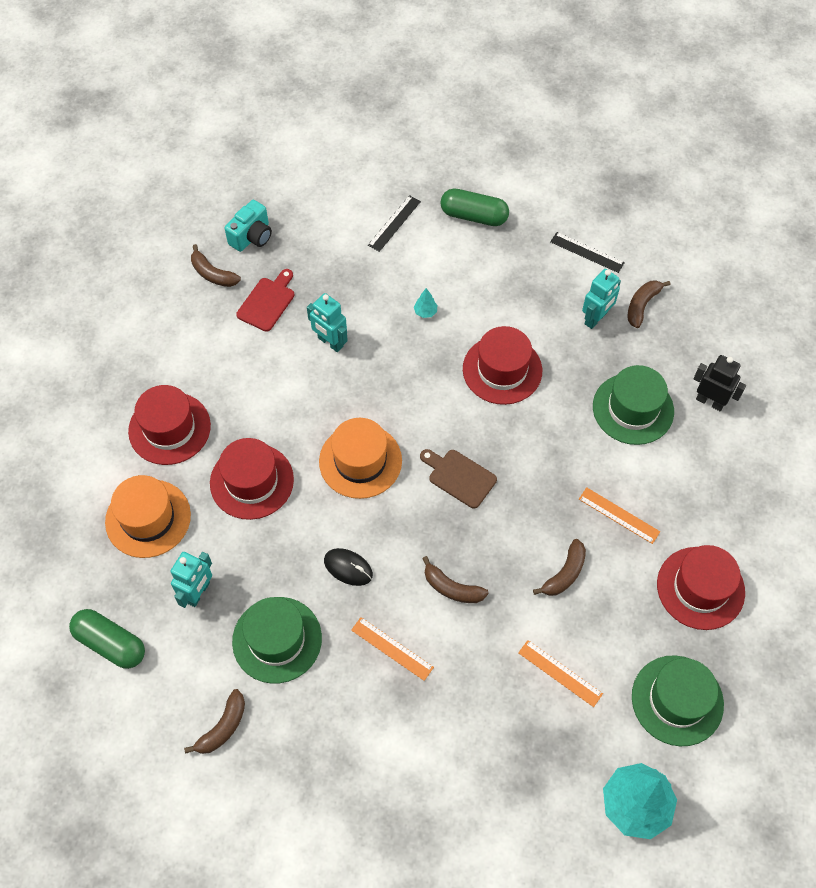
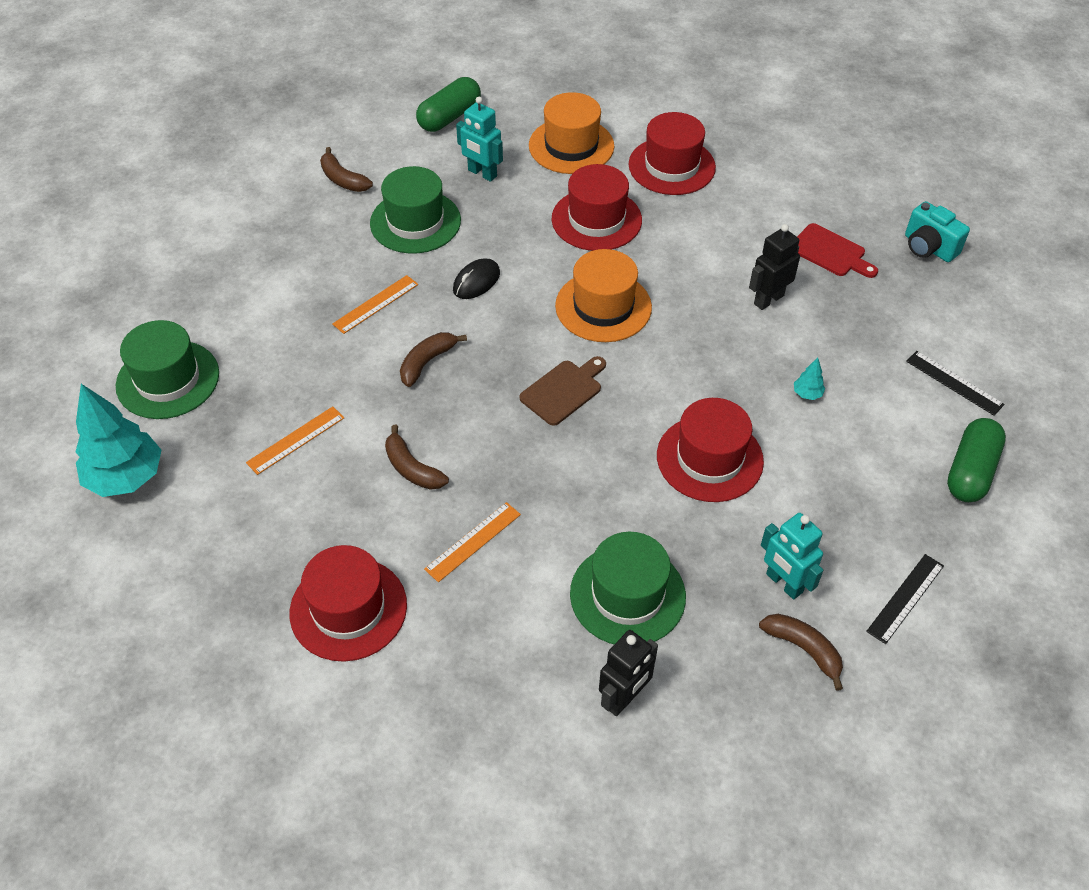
camera: 100 degrees right, 10 degrees down
(213, 274) = (873, 211): brown banana -> none
(330, 342) = (768, 299): turquoise robot -> black robot
(677, 700) = (220, 546): green hat -> green hat (168, 379)

